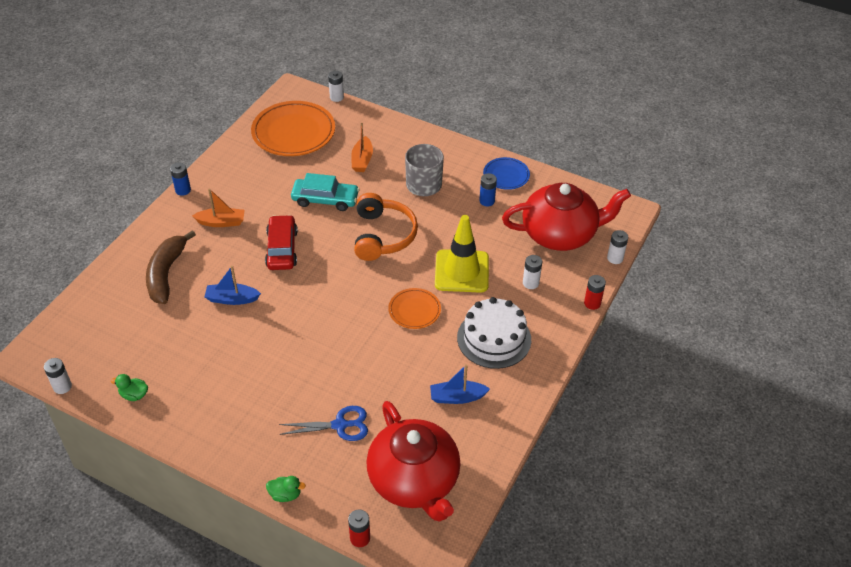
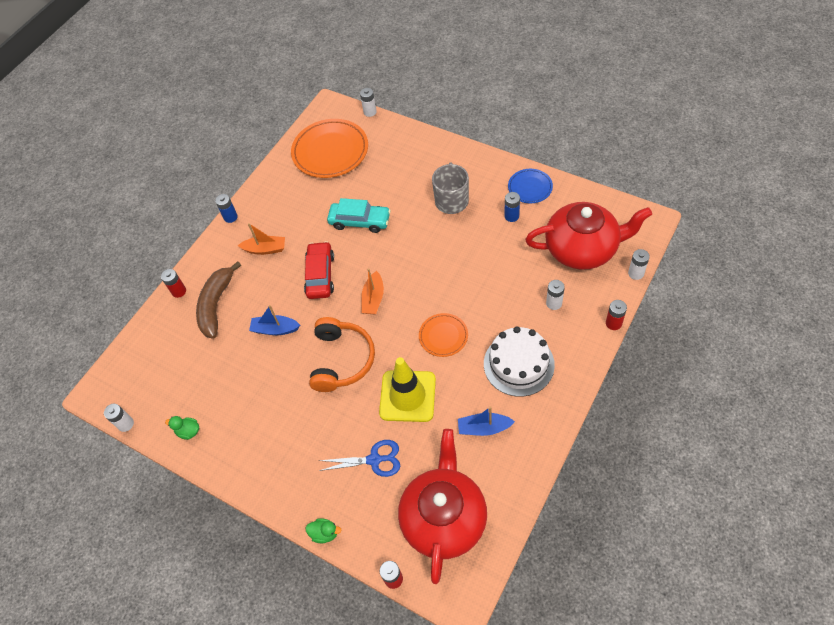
camera: 10 degrees right, 10 degrees up
(124, 259) = (179, 291): none -> red battery
(362, 160) = (394, 177): orange boat -> orange boat (373, 298)
(383, 235) = (413, 257): orange headphones -> orange headphones (342, 360)
(414, 481) = (444, 518): red teapot -> red teapot turned 150 degrees counterclockwise
(461, 271) = (488, 293): yellow traffic cone -> yellow traffic cone (407, 396)

